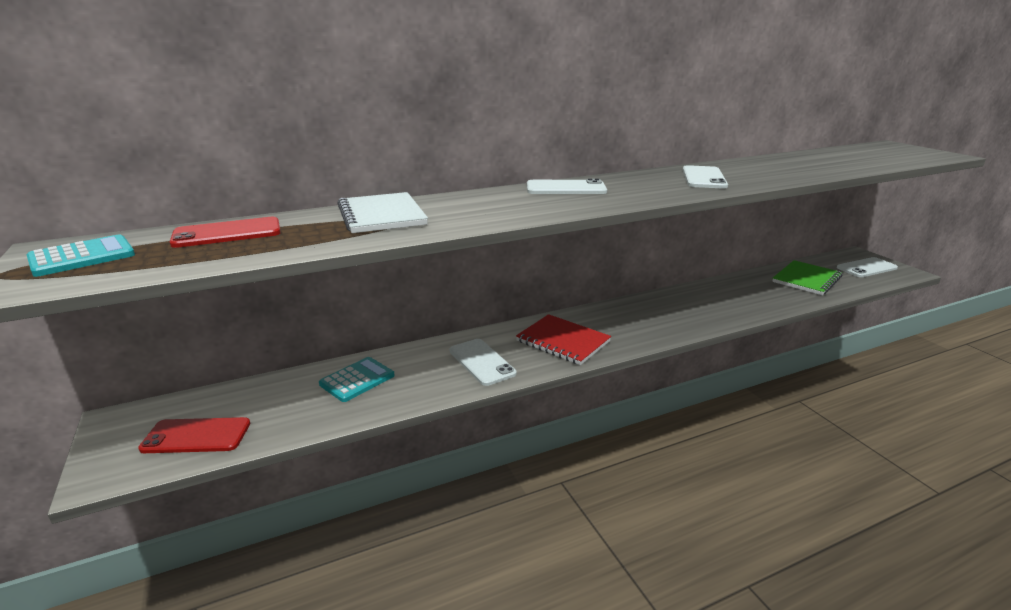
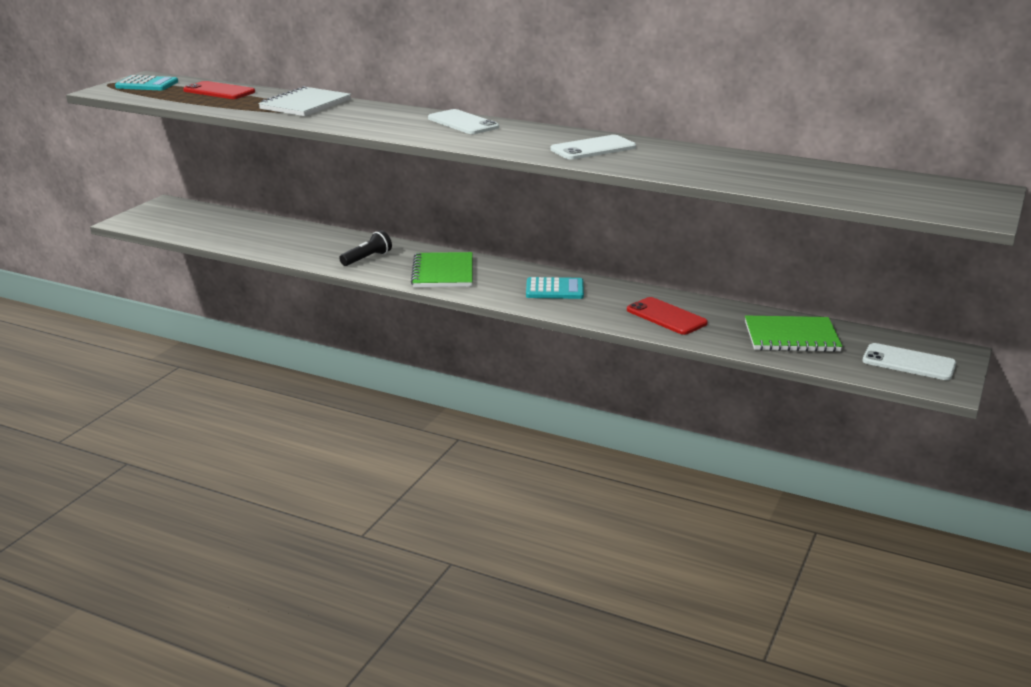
camera: 50 degrees right, 0 degrees up
(196, 436) = (178, 224): red phone -> red phone (666, 317)
(357, 380) = (288, 235): turquoise calculator -> turquoise calculator (554, 289)
(482, 362) = (367, 258): white phone -> black flashlight
(563, 341) = (443, 272): red notebook -> green notebook

